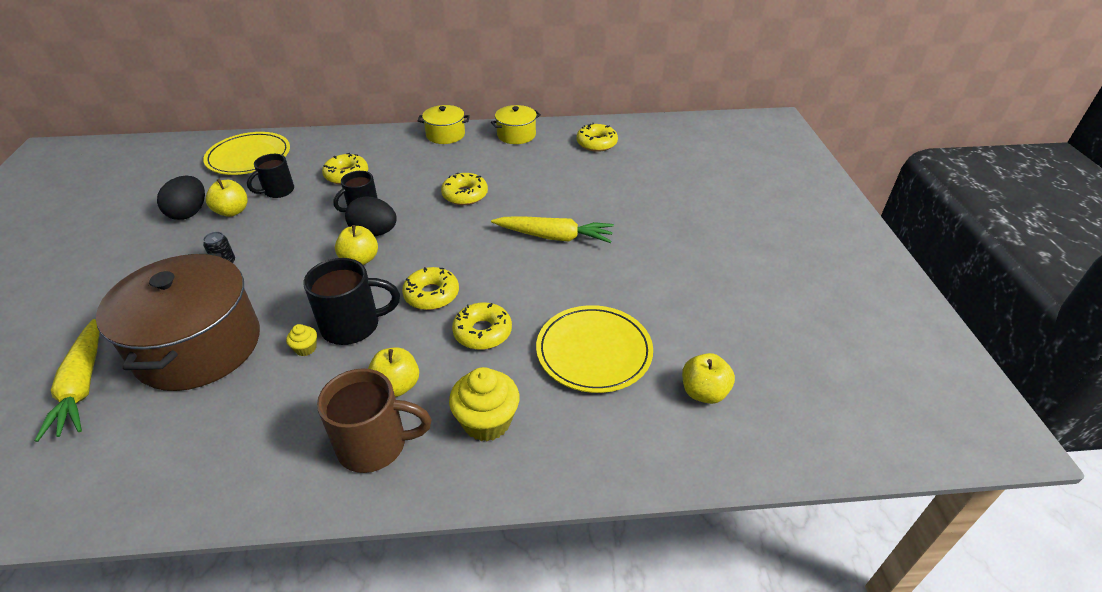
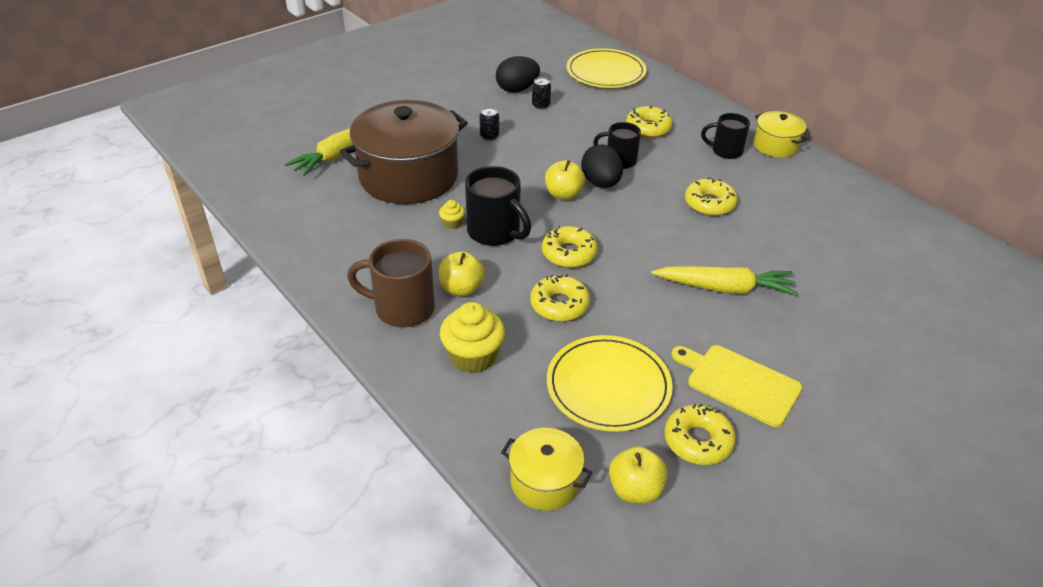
camera: 55 degrees right, 0 degrees up
(232, 211) = (541, 105): yellow apple -> black can
(278, 191) = (587, 109): black mug -> black mug (725, 151)
(375, 445) = (402, 308): brown mug -> brown mug turned 135 degrees clockwise
(516, 135) = (840, 186): yellow pot -> yellow pot (545, 481)
(554, 237) = (724, 288): yellow carrot -> yellow carrot turned 60 degrees counterclockwise
(596, 143) = (910, 245): yellow donut -> yellow donut (698, 441)
(647, 282) = (739, 383): none -> yellow cutting board

